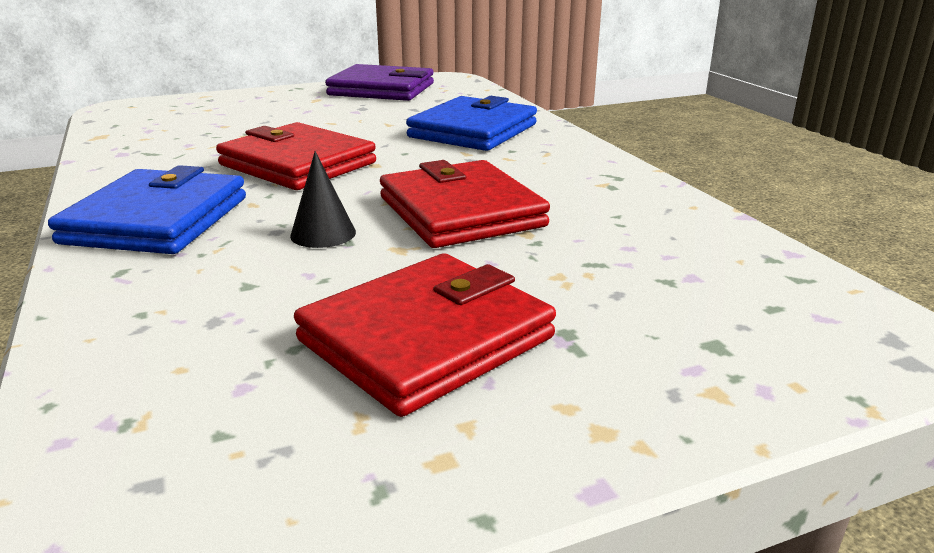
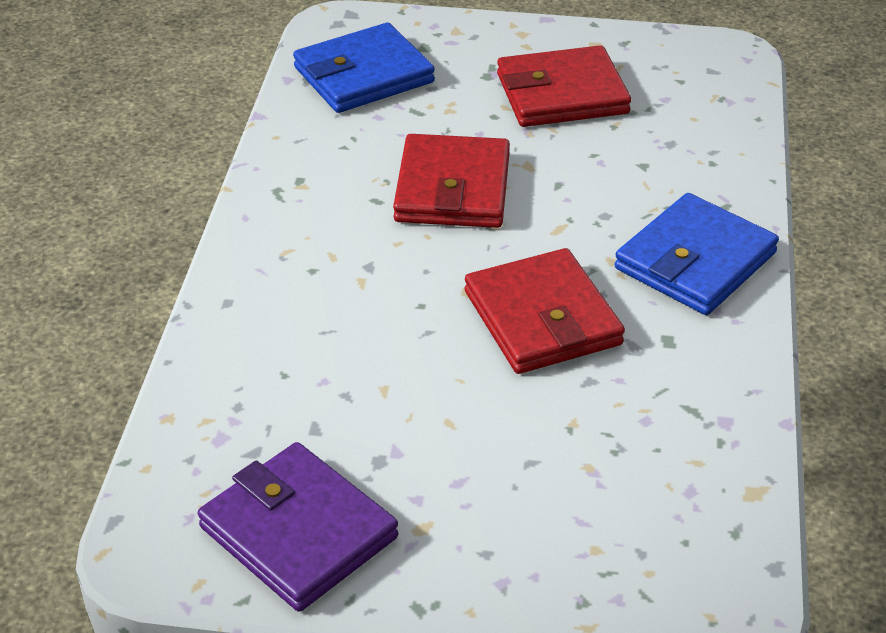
camera: 150 degrees left, 15 degrees up
(323, 234) = (572, 198): black cone -> none
(473, 131) = (307, 328): blue wallet -> blue wallet (363, 75)

